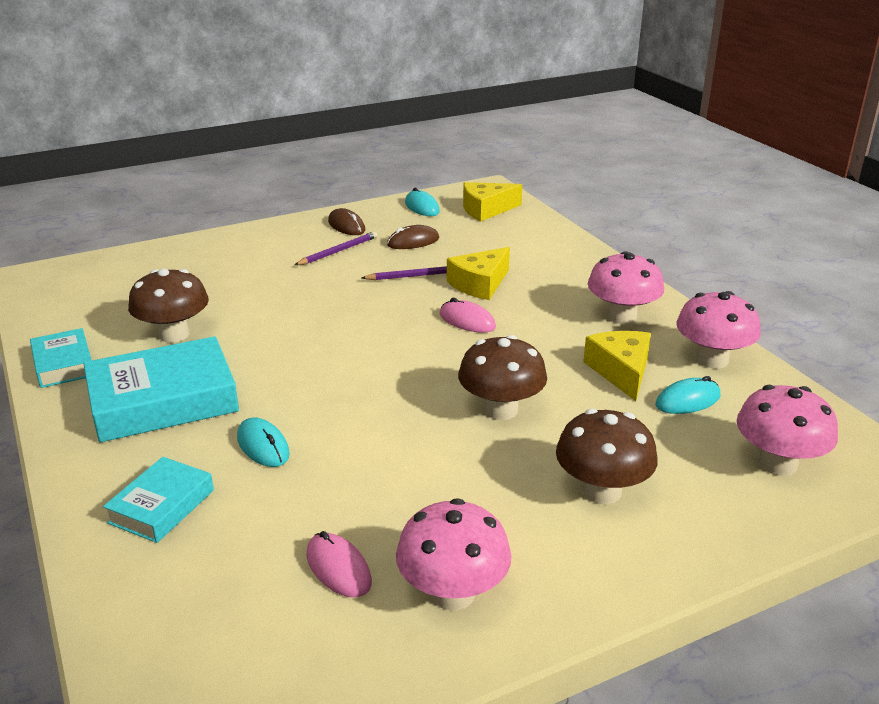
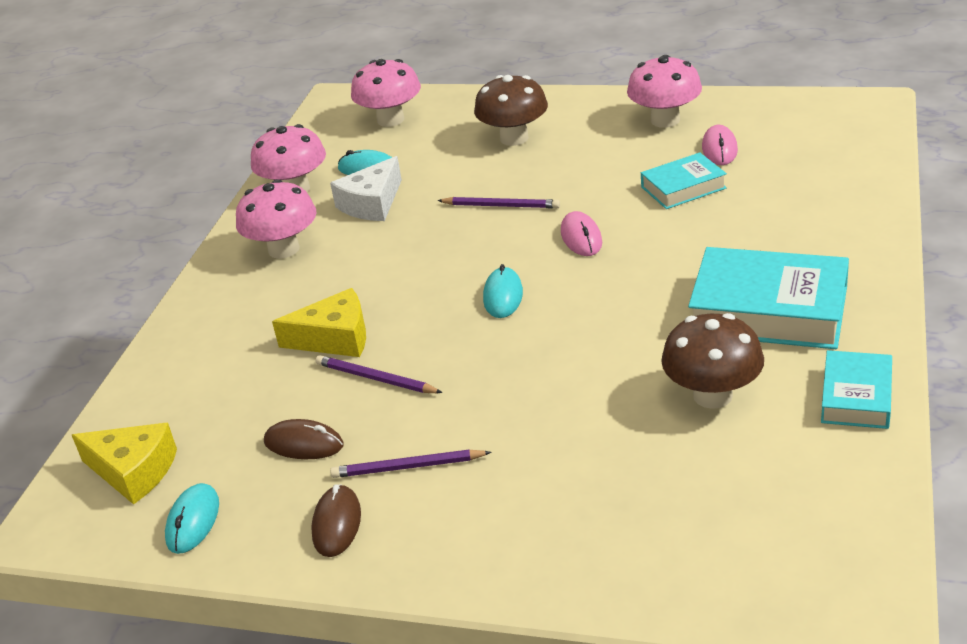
camera: 135 degrees left, 5 degrees up
(161, 506) = (815, 218): turquoise book -> turquoise book (683, 187)
(263, 446) = (708, 238): turquoise mouse -> turquoise mouse (503, 296)
(467, 321) = (411, 296): pink mouse -> pink mouse (581, 237)
(501, 410) = (501, 206): brown mushroom -> purple pencil
(621, 371) = (372, 203): yellow cheese -> white cheese

